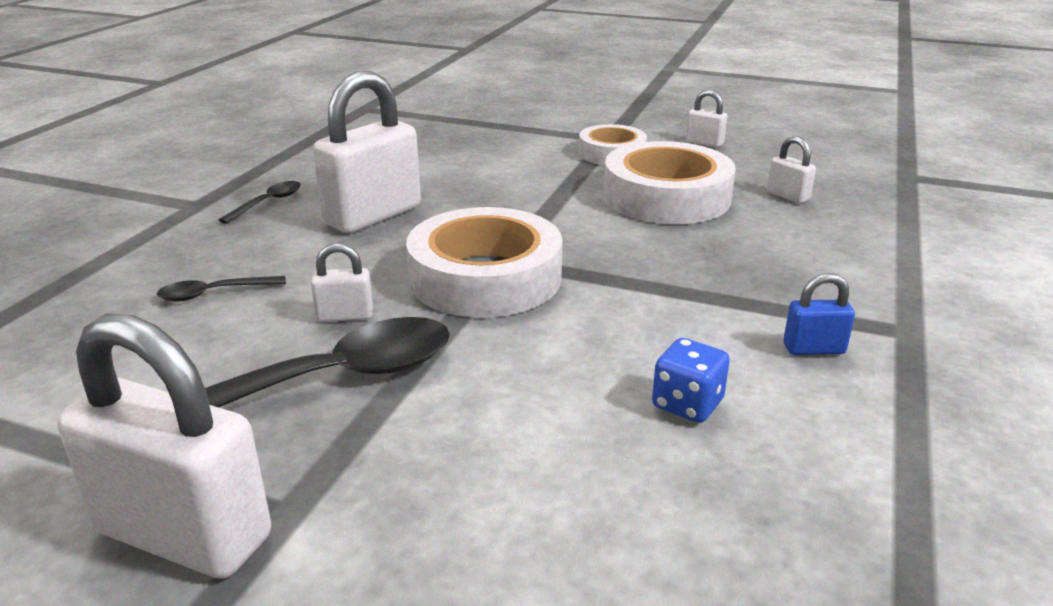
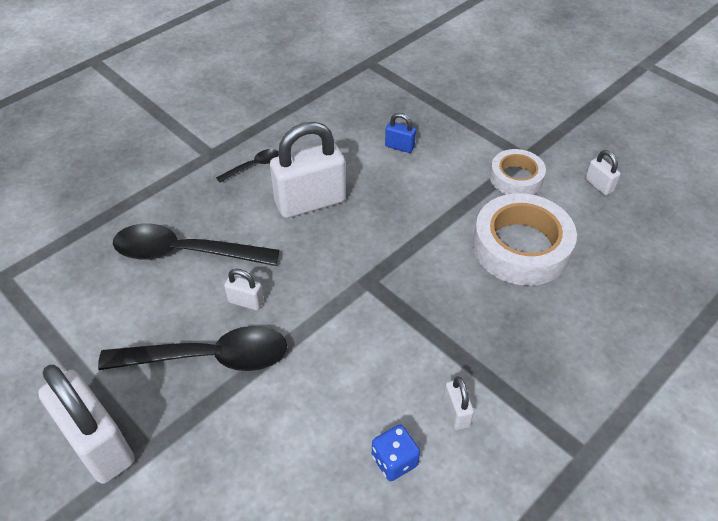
camera: 25 degrees right, 20 degrees up
(214, 293) = (185, 253): black spoon -> black spoon, size x2.18
(485, 277) = (345, 295): white tape -> none
(788, 196) = (615, 277): white padlock -> white padlock (456, 412)
(813, 349) = (507, 446): blue padlock -> blue padlock (399, 147)

